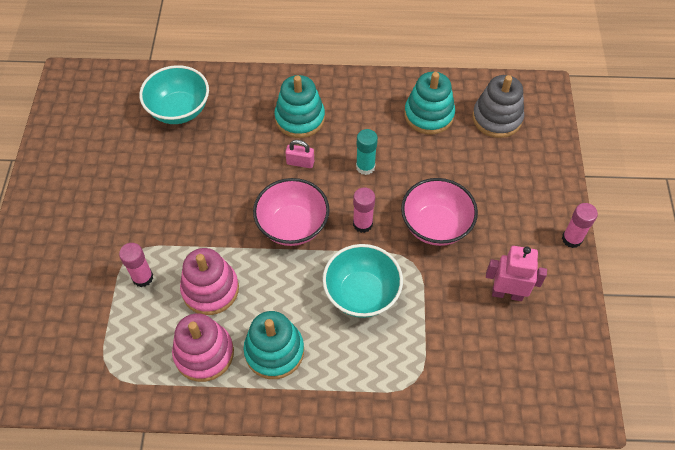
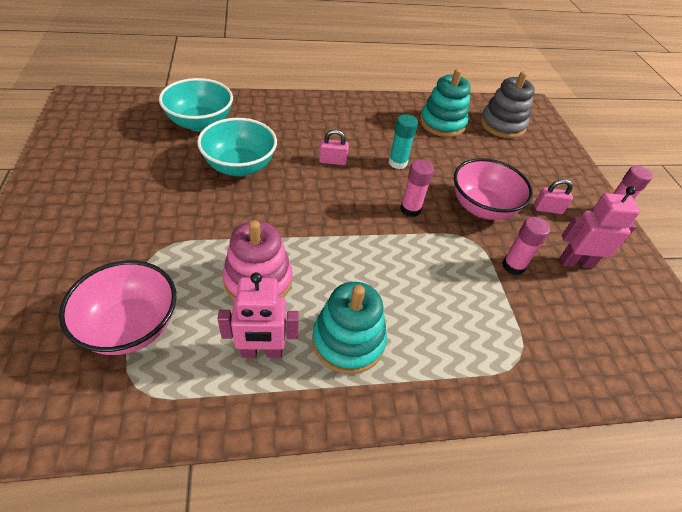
camera: 15 degrees left, 10 degrees down
(143, 277) = (174, 273): pink glue stick -> pink glue stick (513, 266)
(204, 353) = (262, 352): pink stacking toy -> pink robot
(292, 226) = (338, 214): pink bowl -> pink bowl (131, 326)
(300, 118) = (323, 127): turquoise stacking toy -> none
(361, 293) = (430, 272): turquoise bowl -> turquoise bowl (240, 166)
(504, 231) = (548, 209): none -> pink padlock

